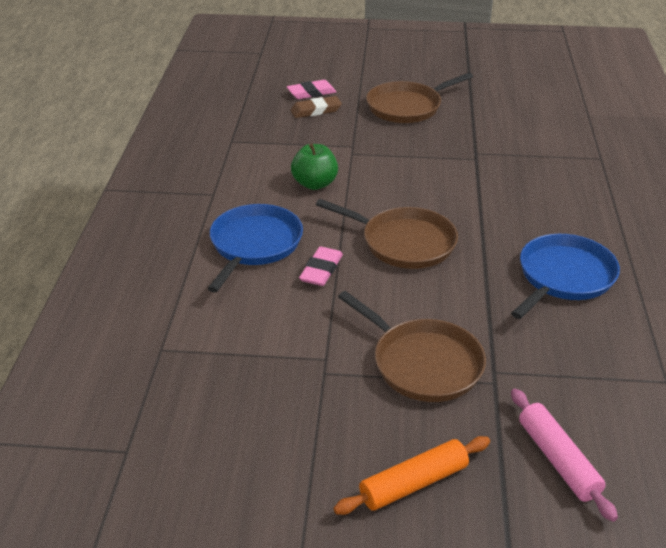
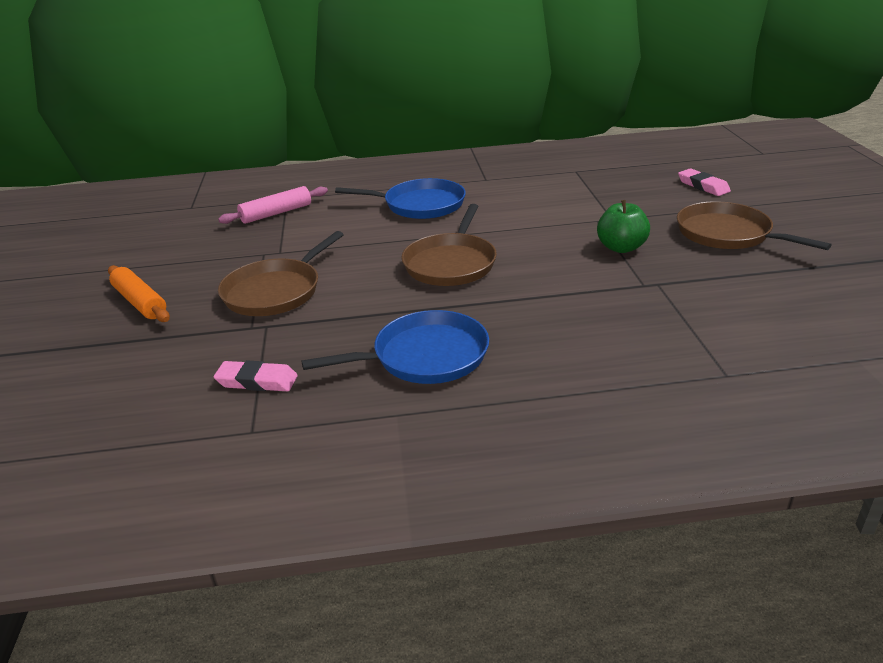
camera: 80 degrees right, 5 degrees down
(315, 184) = (528, 212): green apple -> green apple (621, 248)
(316, 110) = (667, 193): brown eraser -> none
(321, 270) = (394, 234): pink eraser -> pink eraser (257, 381)
(558, 460) = (150, 365): pink rolling pin -> pink rolling pin (276, 213)
(563, 277) = (424, 356): blue pan -> blue pan turned 45 degrees counterclockwise

